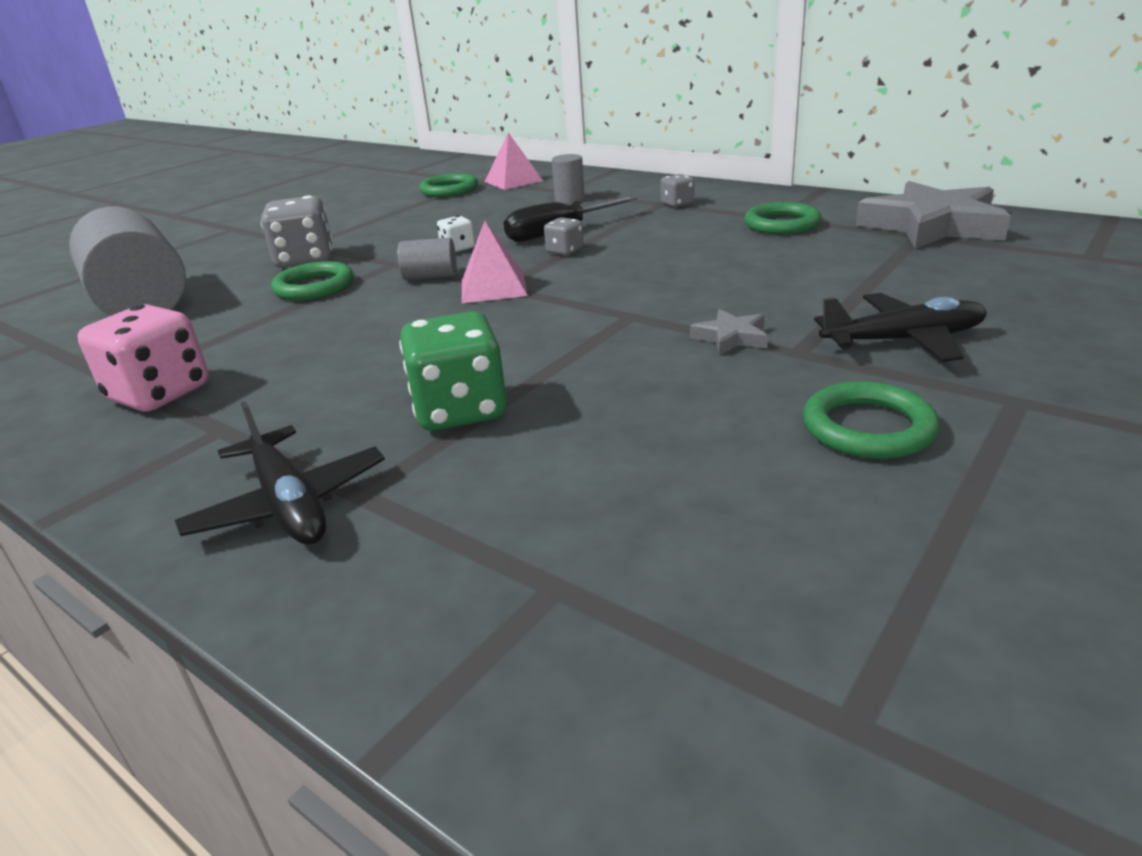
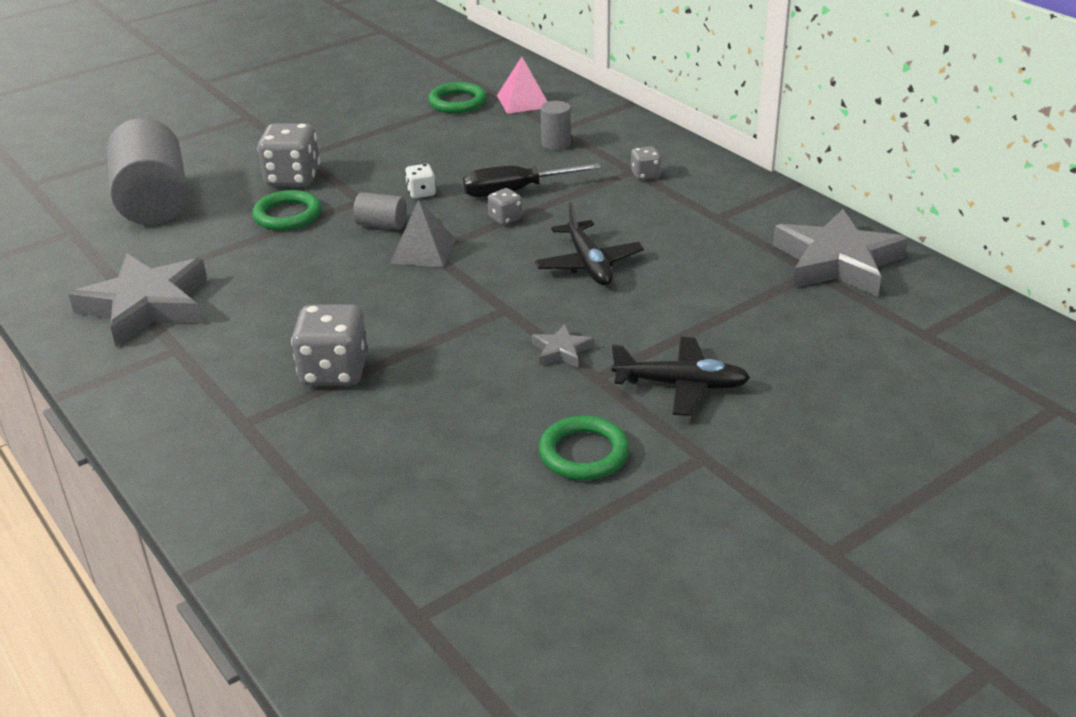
camera: 15 degrees right, 5 degrees up
(160, 394) = (146, 306): pink dice -> grey star
(288, 504) = (200, 419): black plane -> black plane (588, 264)
(460, 410) = (334, 371): green dice -> grey dice
(493, 287) = (423, 251): pink pyramid -> grey pyramid
(782, 224) = (711, 227): green ring -> none

